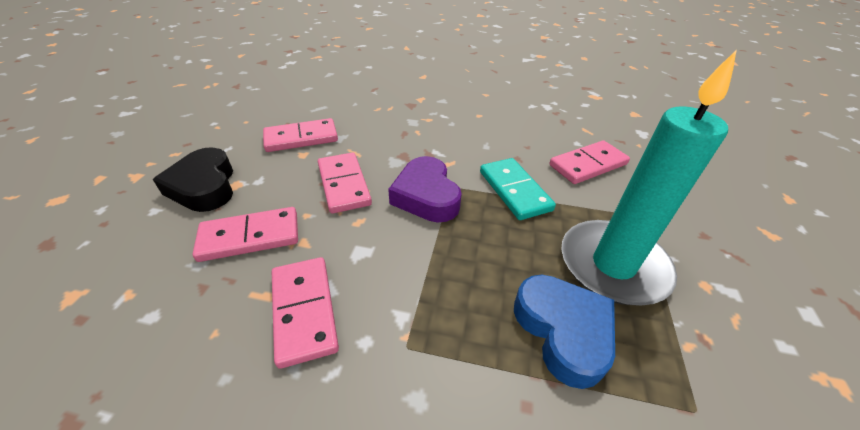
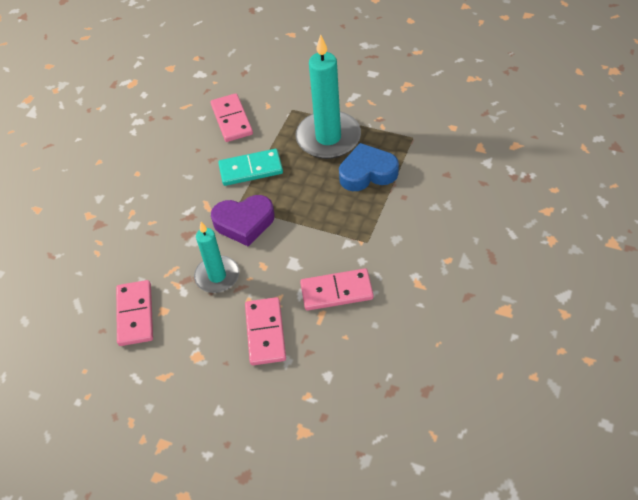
camera: 75 degrees left, 10 degrees up
(204, 186) = (194, 380): black heart -> none
(344, 184) = (217, 276): pink domino -> turquoise candle

